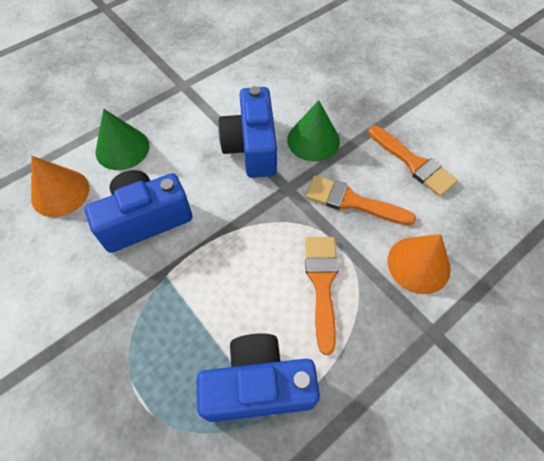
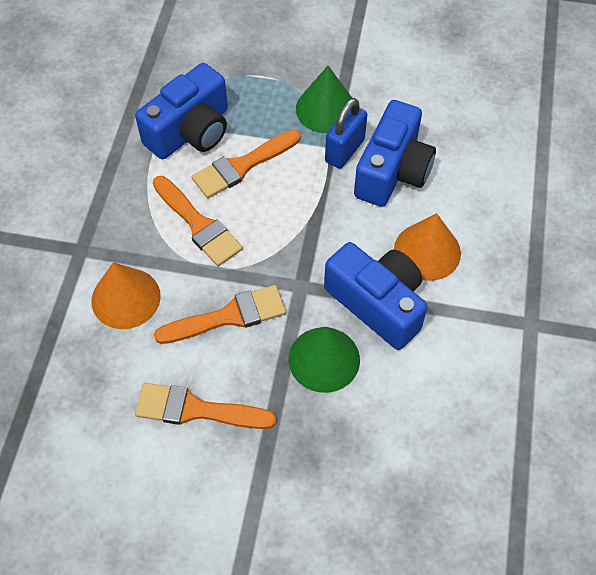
camera: 140 degrees right, 0 degrees up
(60, 192) = (488, 141): orange cone -> orange cone (427, 251)
(122, 148) = (493, 212): green cone -> green cone (326, 109)
(157, 262) = (344, 150): none -> blue padlock
(246, 311) = (242, 166): none -> orange brush

